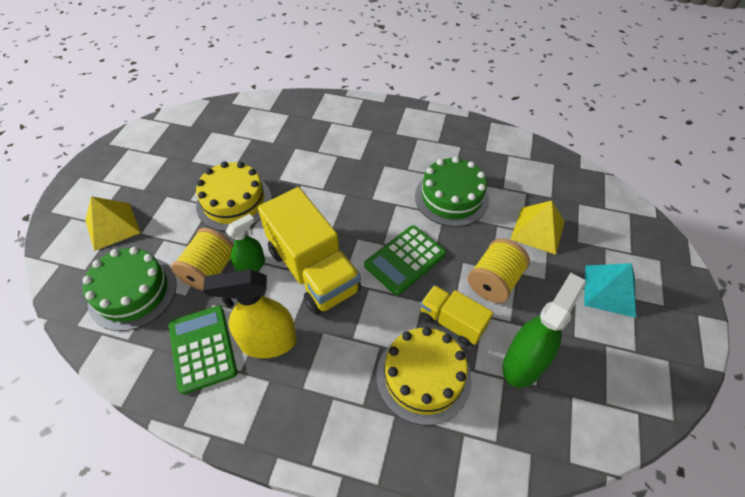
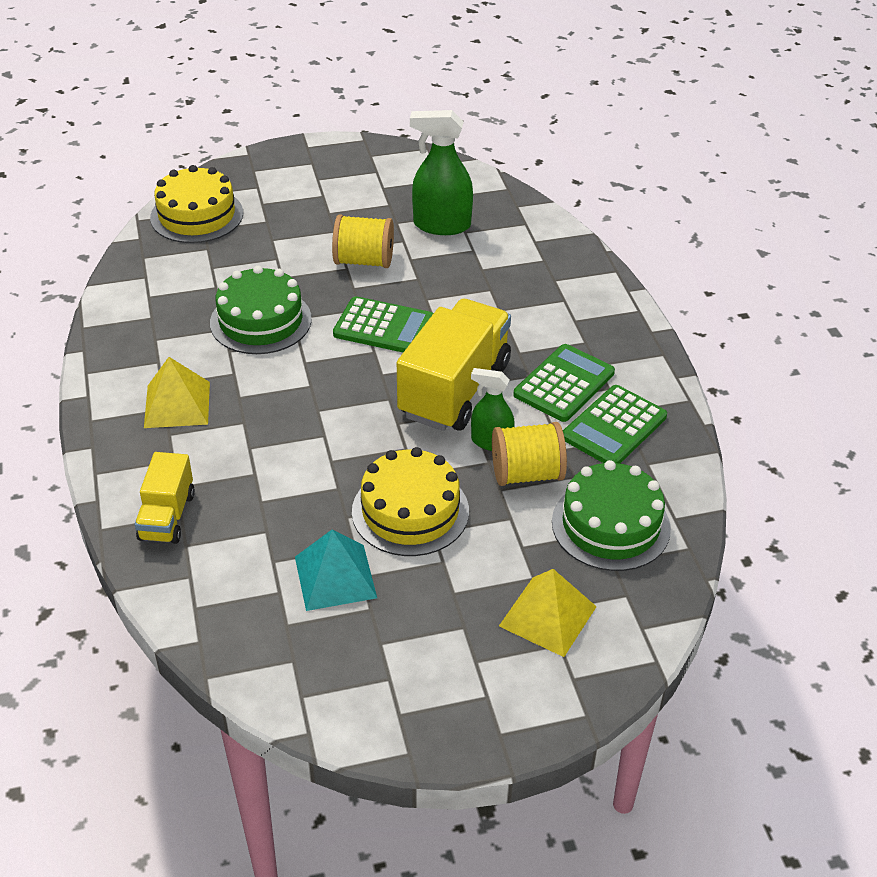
camera: 120 degrees left, 10 degrees down
(268, 342) = (564, 384): yellow spray bottle -> green calculator
(423, 376) = (506, 275): yellow cake -> yellow cake (197, 215)
(452, 322) = (435, 274): yellow truck -> yellow truck (167, 516)
(537, 230) = (269, 248): yellow pyramid -> yellow pyramid (177, 404)
(609, 290) = (318, 193): turquoise pyramid -> turquoise pyramid (335, 577)

